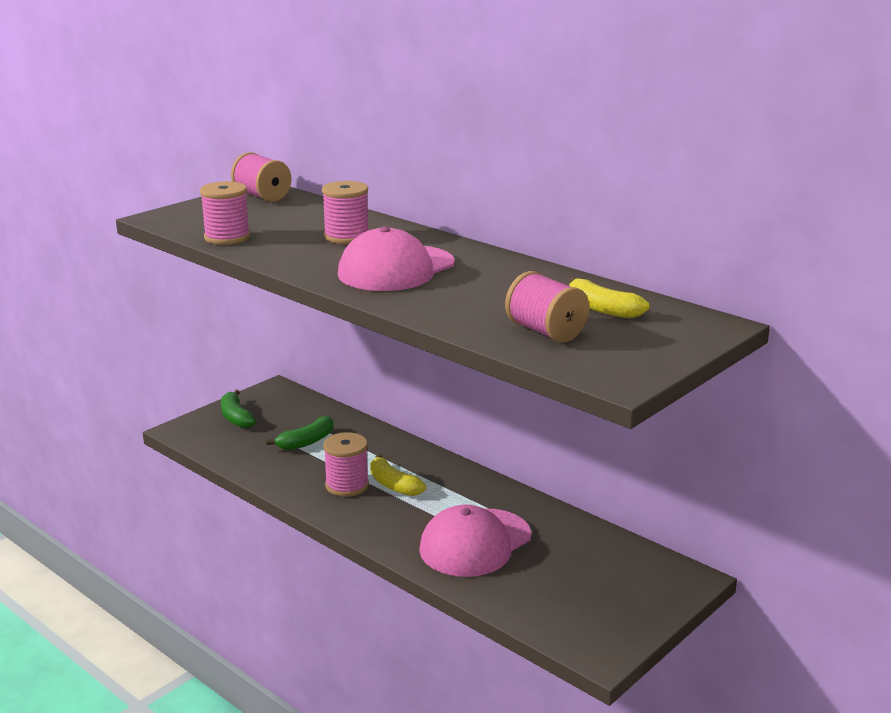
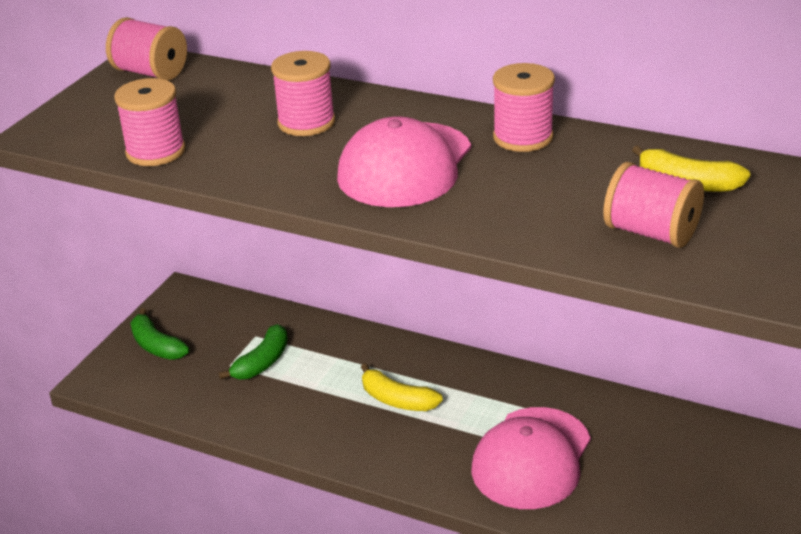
camera: 15 degrees left, 10 degrees up
(347, 485) = (344, 413): pink spool -> pink spool (523, 137)

